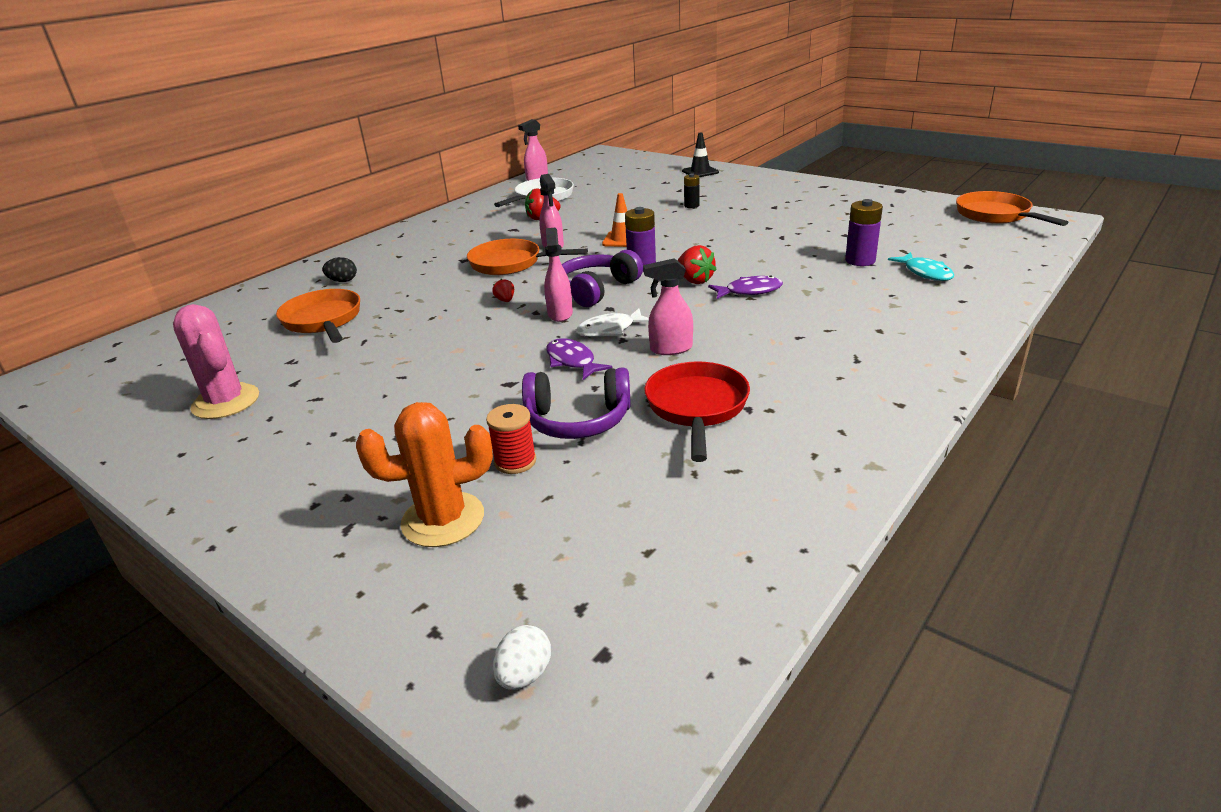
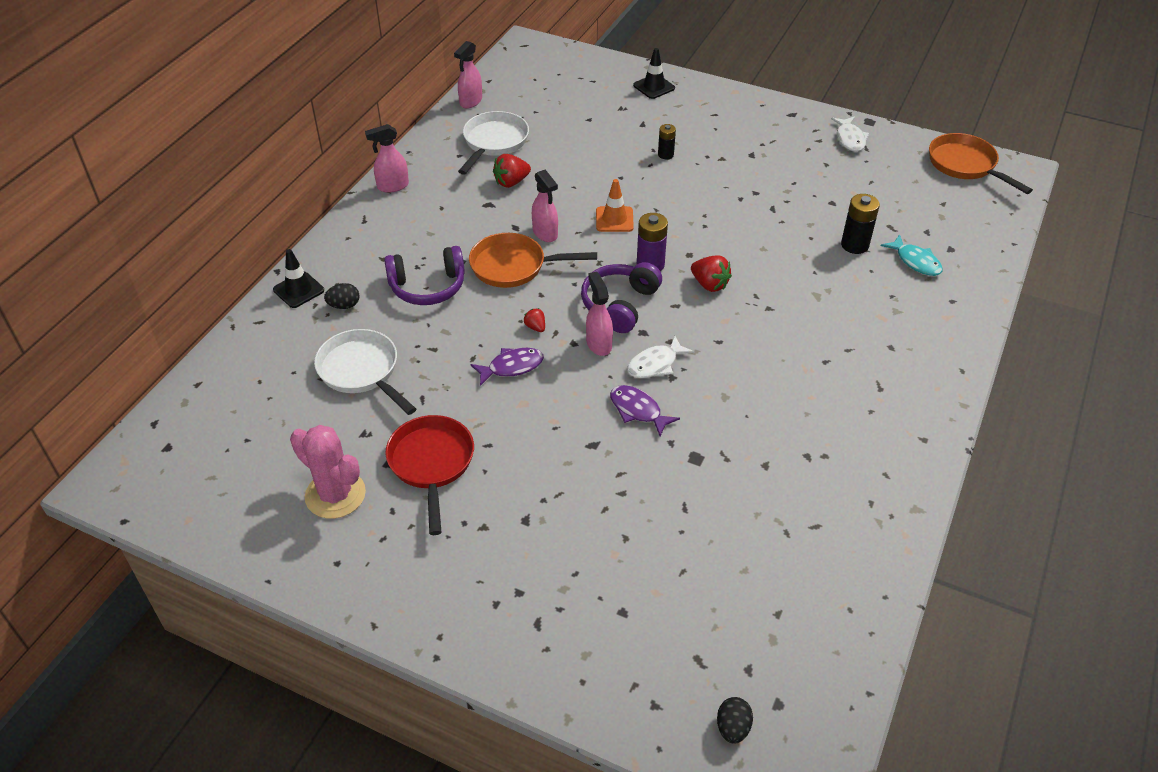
camera: 15 degrees left, 15 degrees up
(312, 271) = (298, 290): none -> black traffic cone
(323, 321) = (362, 371): orange pan -> white pan
(443, 519) = (610, 605): orange cactus -> none
(515, 461) = (640, 537): red spool -> none
(524, 674) = (732, 728): white egg -> black egg
(578, 420) = (672, 484): purple headphones -> purple headphones (427, 286)
(670, 349) = (719, 386): pink spray bottle -> pink spray bottle (392, 186)
(697, 407) = (766, 459): red pan -> red pan (431, 464)
(749, 291) = (765, 298): purple fish -> purple fish (511, 367)
(860, 260) = (854, 245): purple battery -> black battery
(876, 199) = (850, 139): none -> white fish

